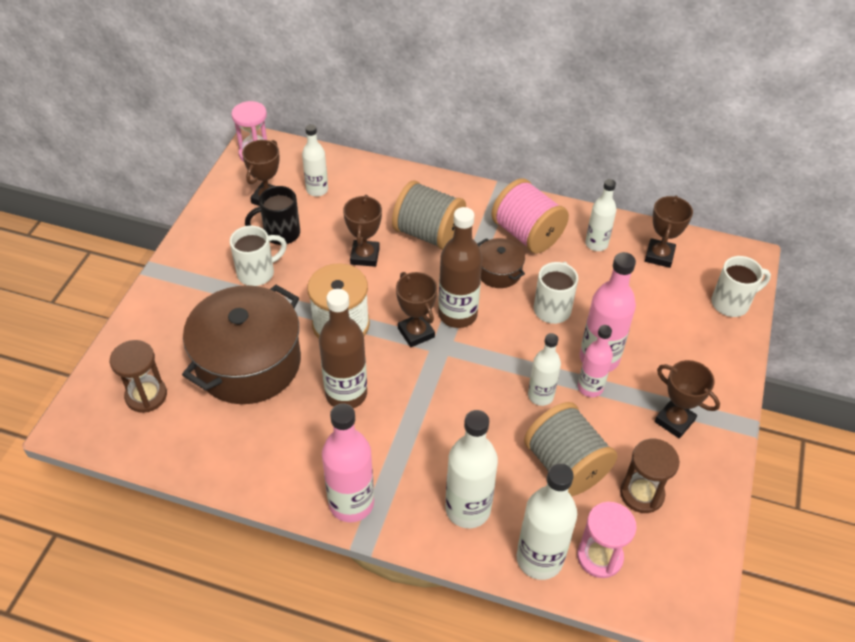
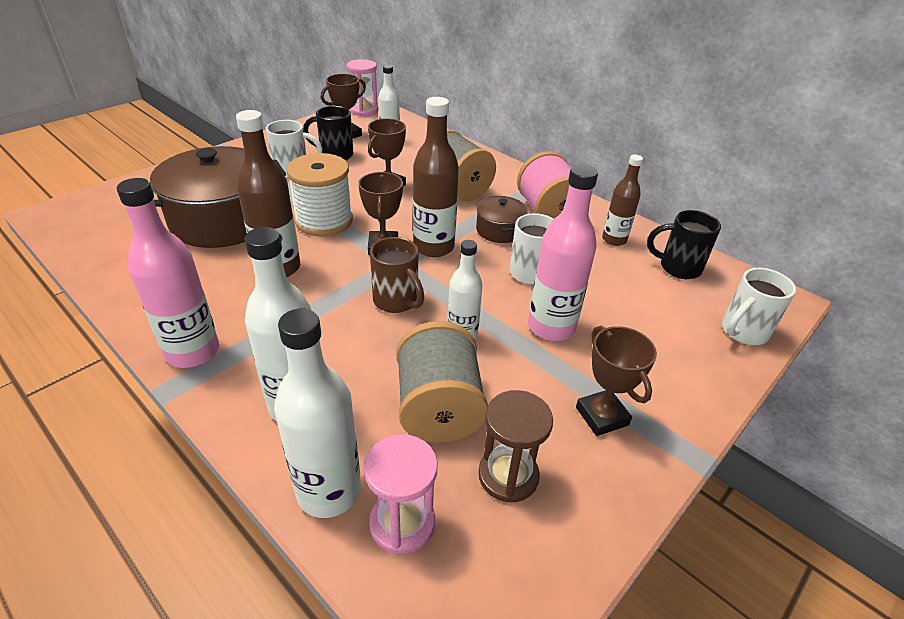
camera: 25 degrees right, 10 degrees down
(146, 395) = (124, 214): brown hourglass -> none
(469, 385) = (397, 301): none -> brown mug
(590, 387) = (522, 348): pink bottle -> none
(596, 244) = (614, 240): white bottle -> brown bottle
(659, 256) = (678, 268): brown trophy -> black mug
(731, 303) = (743, 332): white mug -> white mug turned 135 degrees clockwise

